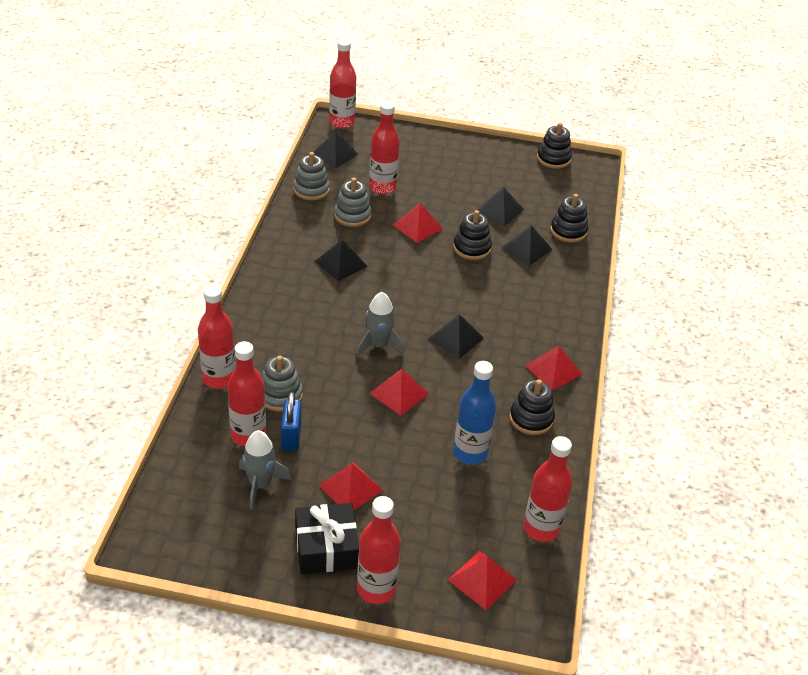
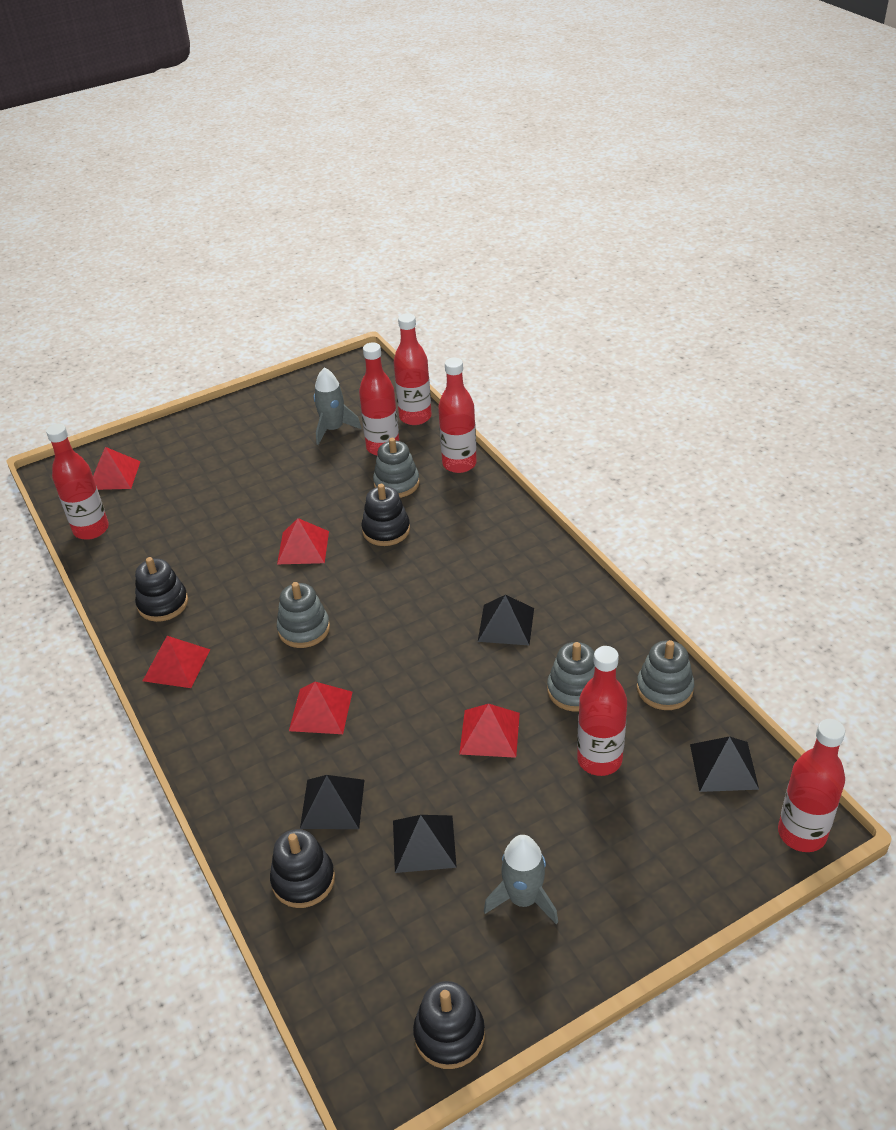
camera: 145 degrees right, 0 degrees up
(291, 437) = (350, 466): blue padlock -> none
(326, 547) = (244, 428): black gift -> none
(350, 487) = (267, 465): red pyramid -> red pyramid (321, 711)
(376, 589) = (186, 429): red bottle -> red bottle (415, 417)
(378, 345) = (368, 573): grey rocket -> grey rocket (523, 899)
(455, 338) = (304, 629): black pyramid -> grey stacking toy
(470, 453) = (195, 543): blue bottle -> none
(471, 248) = (397, 751): black stacking toy -> black stacking toy (386, 530)

